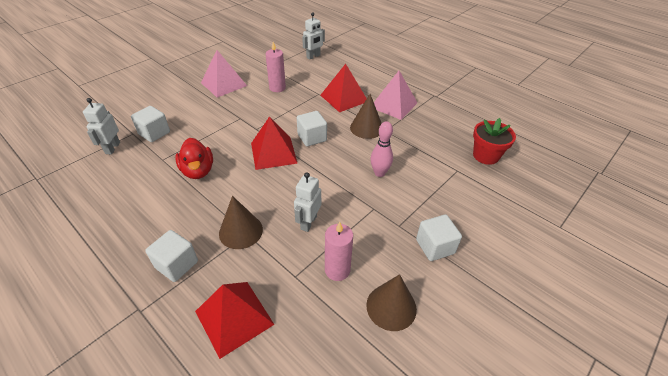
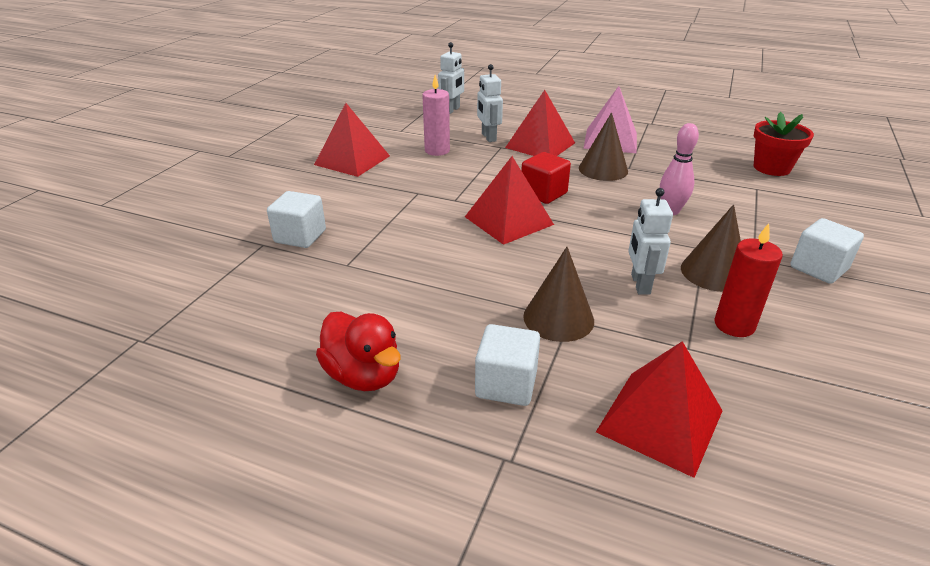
camera: 20 degrees left, 10 degrees down
(112, 148) = (246, 269): white robot -> white robot (488, 137)
(198, 171) = (419, 265): red duck -> red duck (363, 375)
(224, 84) = (352, 160): pink pyramid -> red pyramid
(312, 137) = (543, 193): white cube -> red cube
(337, 270) = (734, 325): pink candle -> red candle
(391, 307) = (841, 344): brown cone -> brown cone (713, 272)

